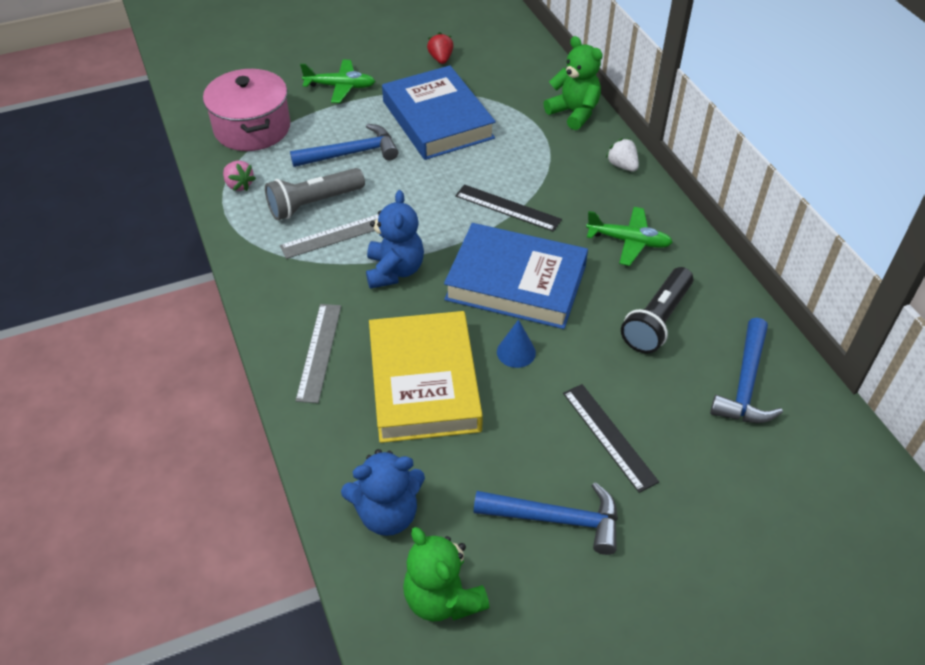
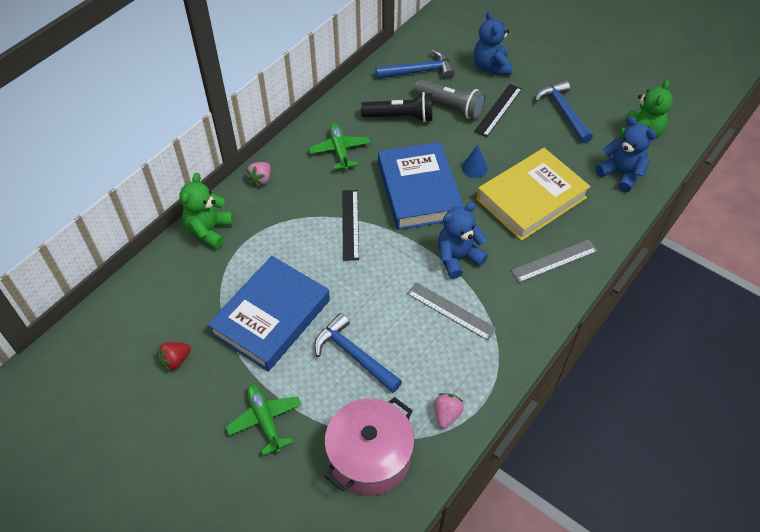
camera: 120 degrees left, 5 degrees up
(314, 203) = (429, 346): grey flashlight -> grey flashlight (451, 106)
(622, 166) = (261, 180): white strawberry -> pink strawberry
(714, 481) = (491, 67): none -> blue teddy bear

